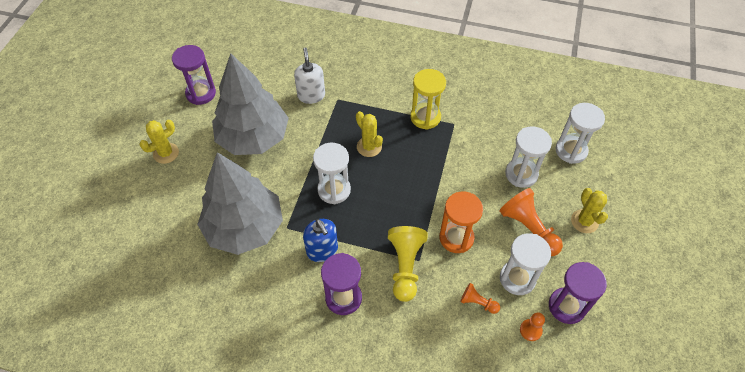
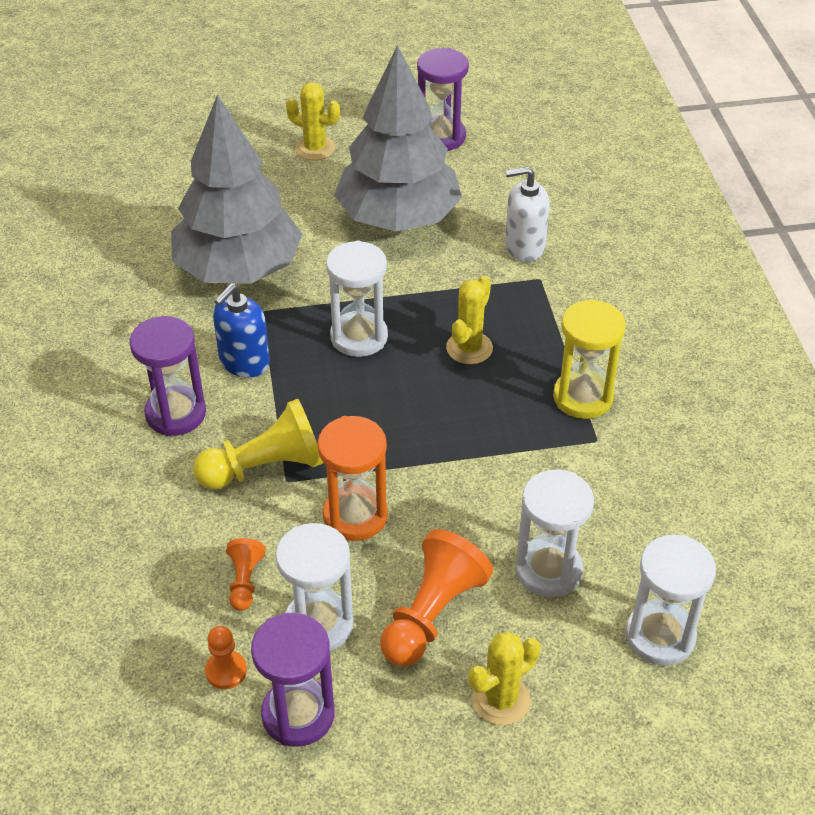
camera: 65 degrees right, 10 degrees down
(311, 95) = (524, 247): white soap dispenser -> white soap dispenser turned 150 degrees counterclockwise

